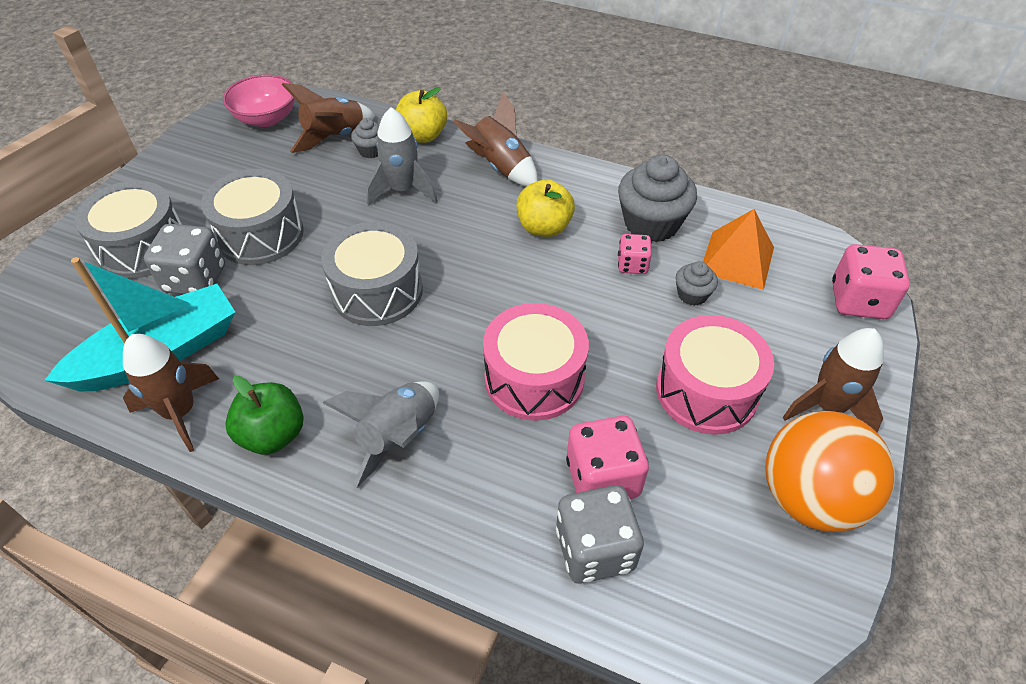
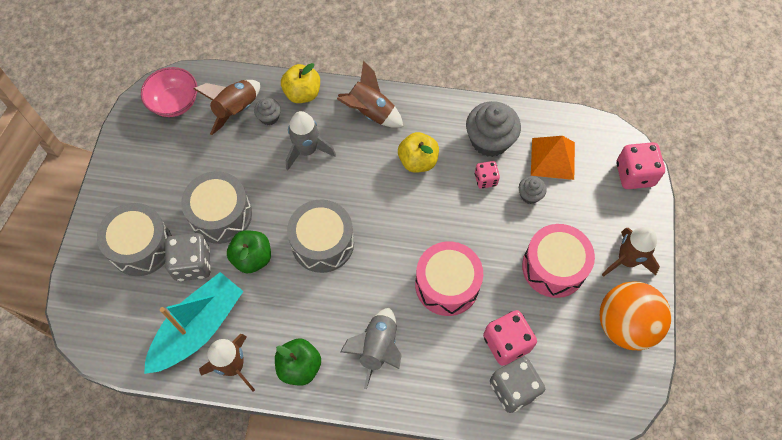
camera: 15 degrees left, 15 degrees up
(275, 289) = (252, 258): none -> green apple

